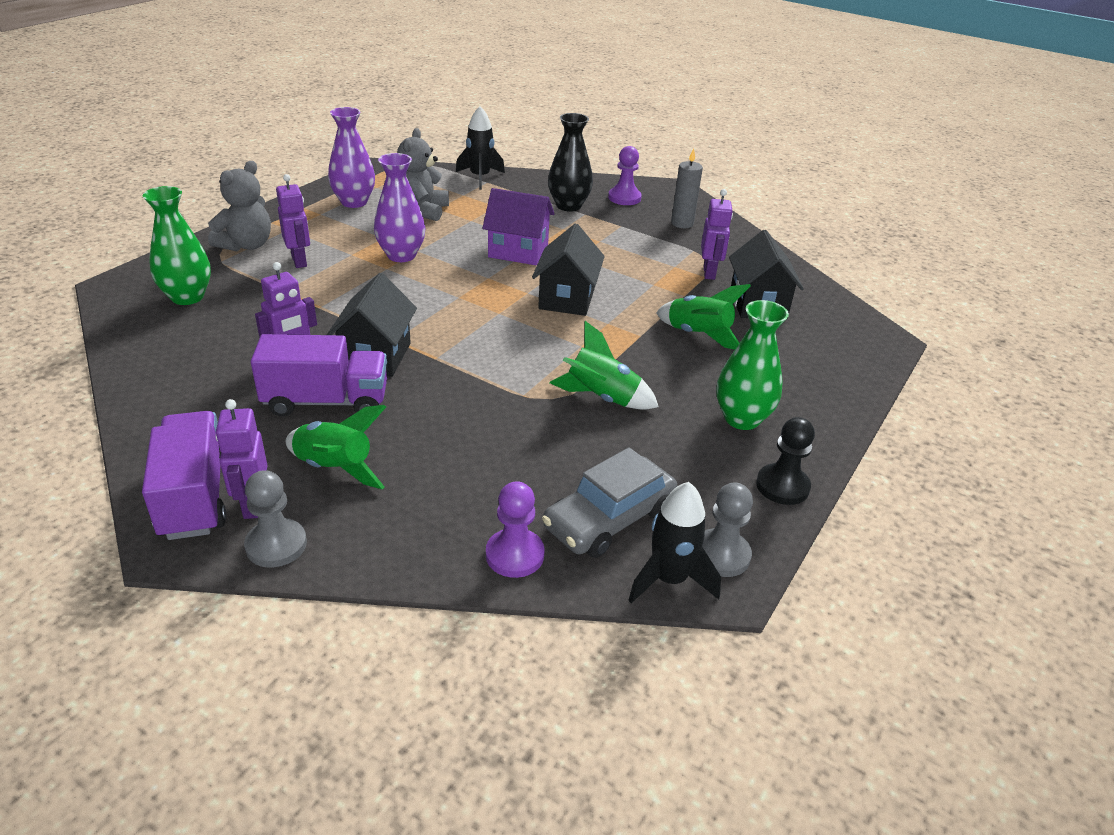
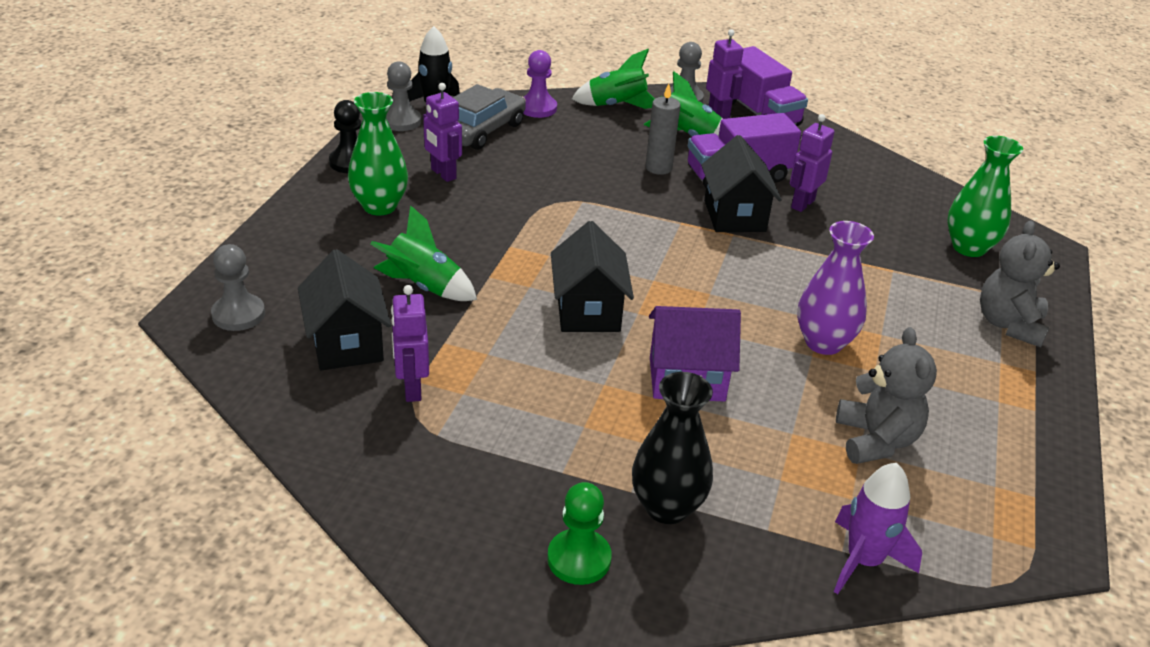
camera: 165 degrees right, 0 degrees up
(299, 261) = (924, 312): purple robot -> purple robot (443, 174)
(354, 202) = (985, 437): purple vase -> none
(480, 177) = (863, 561): black rocket -> purple rocket
(602, 398) = (511, 207): green rocket -> green rocket (617, 106)
(624, 198) = (579, 559): purple pawn -> green pawn
(682, 223) = (461, 500): grey candle -> grey candle (658, 168)
(848, 335) = (238, 314): none -> grey pawn

